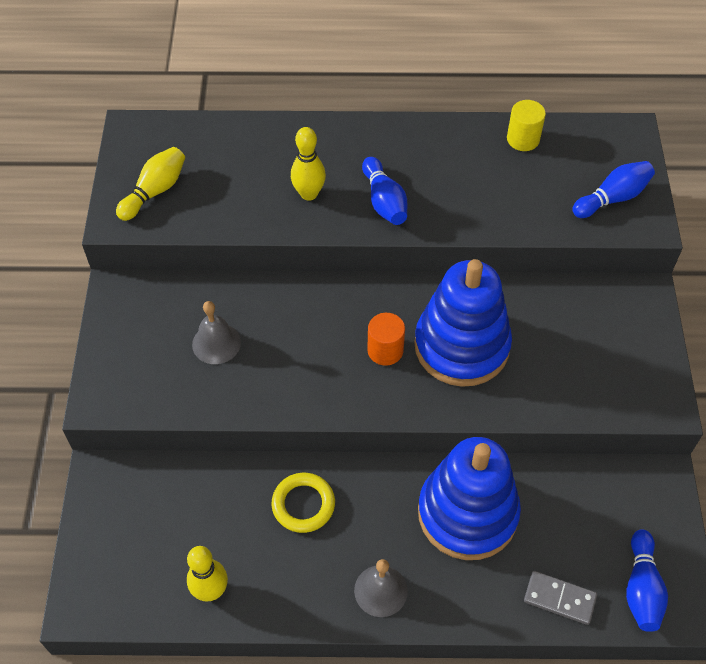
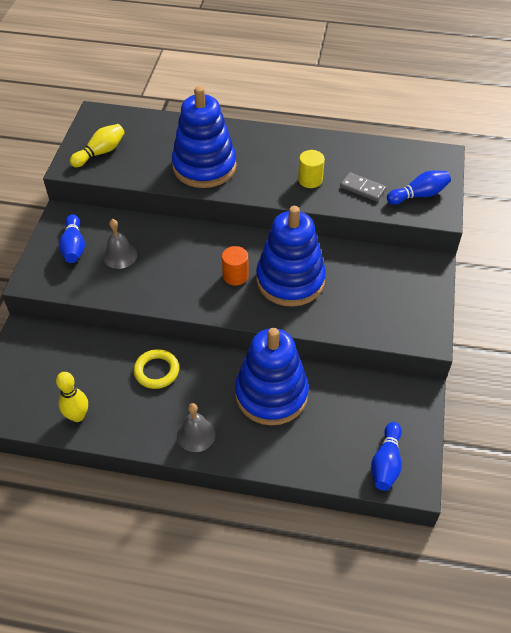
camera: 10 degrees right, 5 degrees down
(309, 194) = (204, 166): yellow bowling pin -> blue stacking toy
(384, 201) = (255, 177): blue bowling pin -> blue bowling pin (74, 246)
(523, 139) = (364, 151): yellow cylinder -> yellow cylinder (310, 180)
(559, 598) = (323, 460): grey domino -> grey domino (362, 188)

